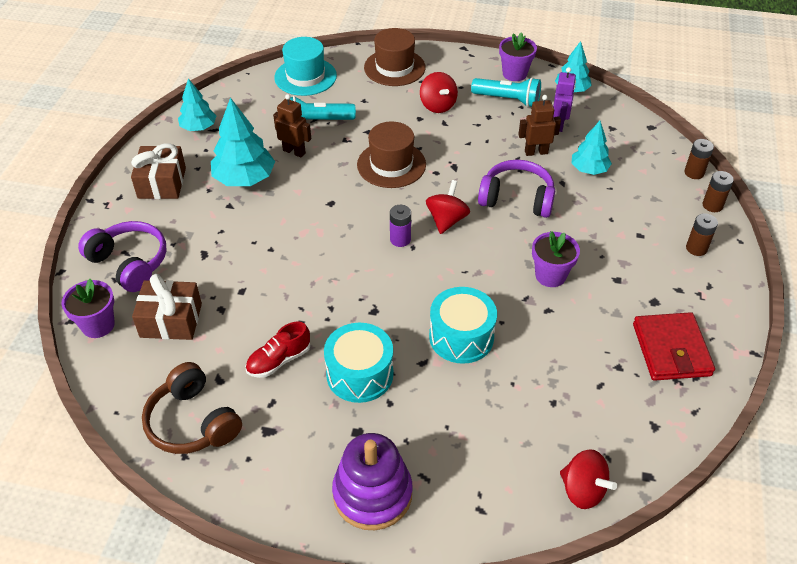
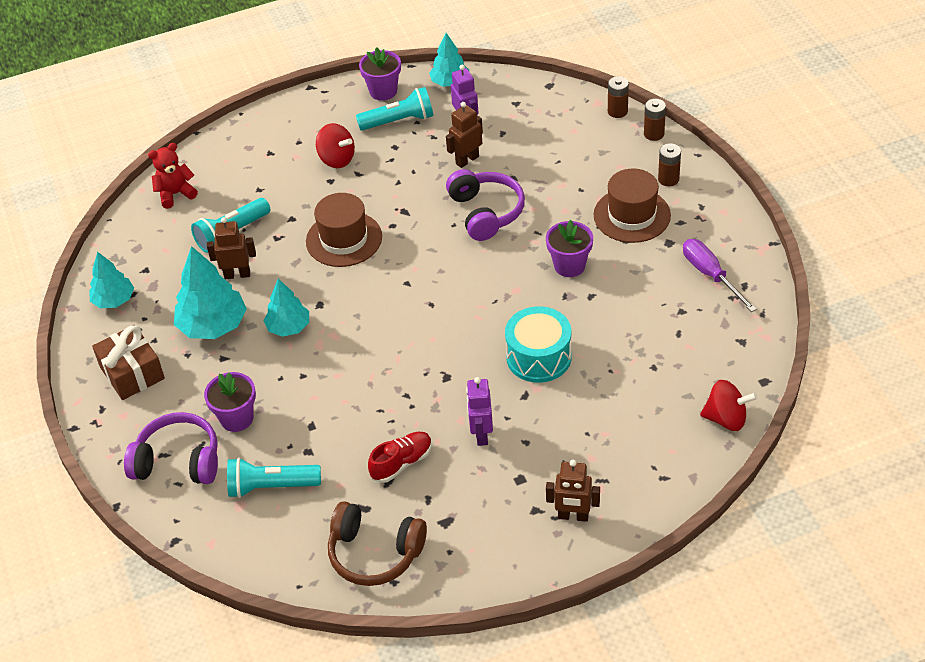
camera: 30 degrees left, 0 degrees up
(98, 325) = (205, 529): purple flower pot -> purple flower pot (236, 418)
(171, 320) = (271, 486): brown gift -> turquoise flashlight
(279, 360) = (402, 463): red shoe -> red shoe turned 150 degrees counterclockwise
(305, 77) = (175, 194): turquoise hat -> red teddy bear
(359, 374) = (481, 434): turquoise drum -> purple robot
(372, 494) = (573, 516): purple stacking toy -> brown robot
(394, 67) = (259, 141): brown hat -> brown hat (632, 215)
(400, 239) = (414, 303): purple battery -> none
(446, 220) = (440, 264): red spinning top -> none
(517, 198) = (486, 212): purple headphones -> purple headphones turned 90 degrees clockwise
(589, 169) = (526, 153): turquoise tree -> turquoise tree (288, 327)
(671, 350) = (710, 275): red wallet -> purple screwdriver

